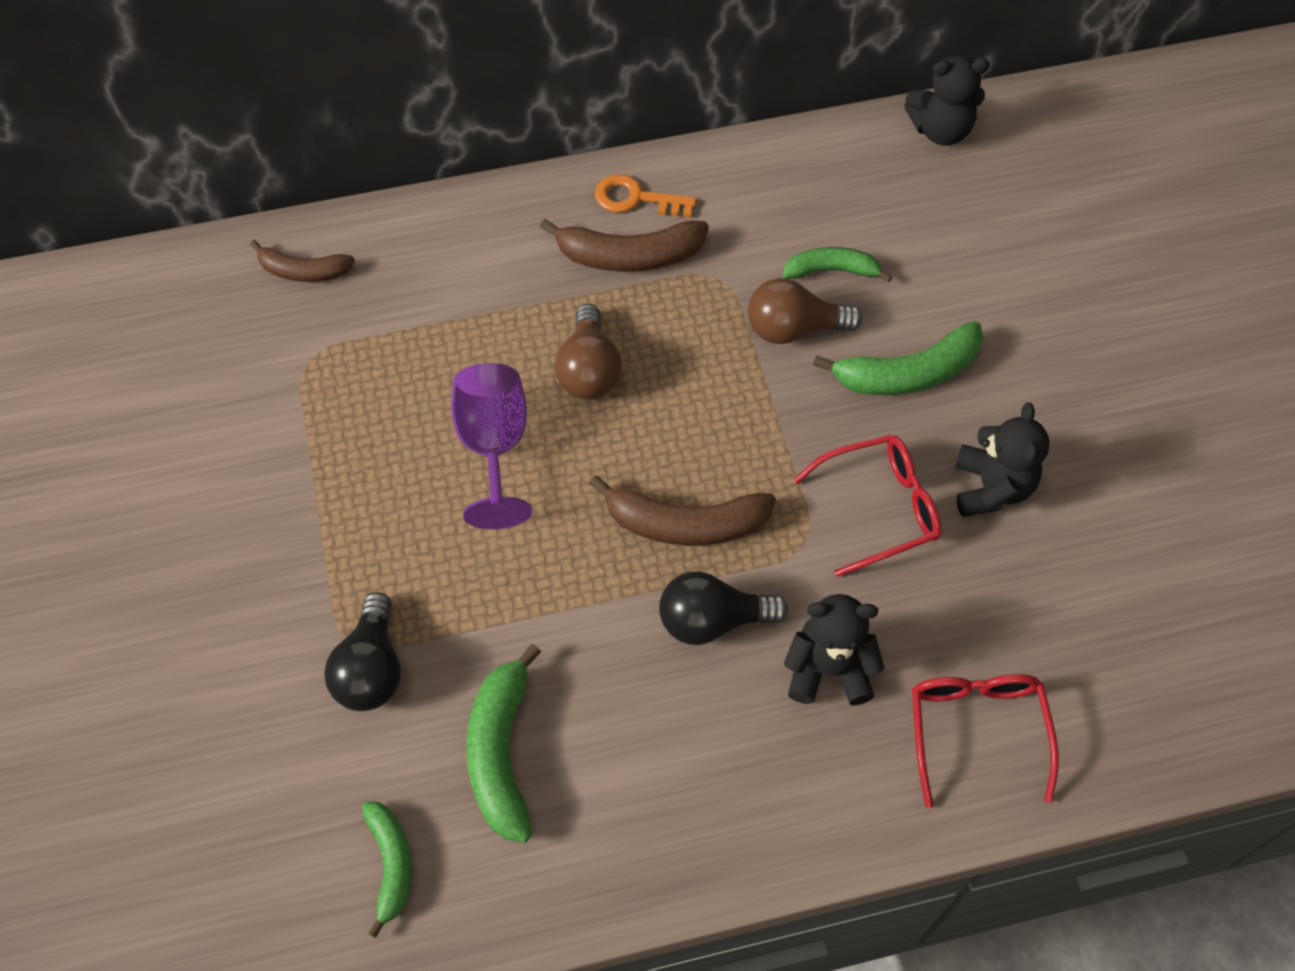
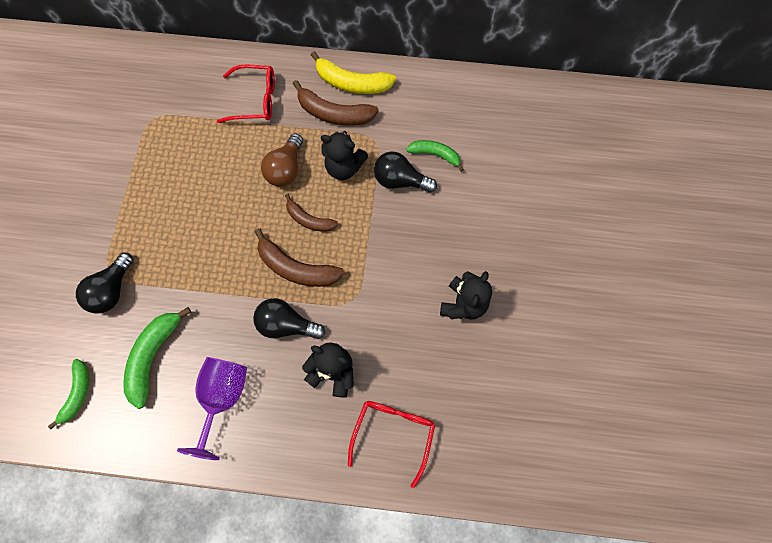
camera: 20 degrees right, 10 degrees up
(303, 271) = (171, 71): brown banana -> brown banana (309, 219)
(494, 447) = (221, 195): purple goblet -> purple goblet (223, 397)
(637, 199) = (352, 83): orange key -> yellow banana
(793, 329) = (400, 181): brown light bulb -> black light bulb
(879, 508) = (399, 294): red glasses -> red glasses (255, 100)
(907, 373) = (448, 225): green banana -> none
(940, 130) = (530, 94): black teddy bear -> black teddy bear (344, 167)

